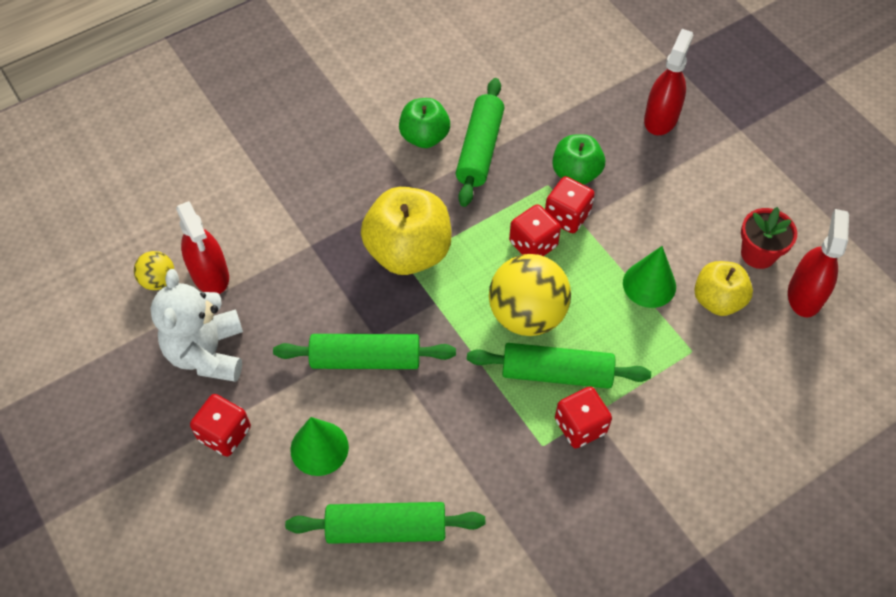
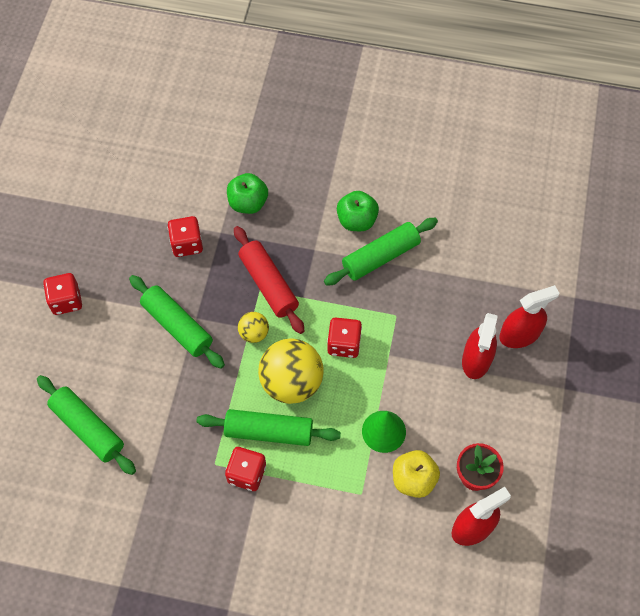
camera: 45 degrees right, 5 degrees up
(158, 280) = (122, 183): yellow ball -> yellow ball (254, 333)
(207, 353) = (104, 247): white teddy bear -> none
(210, 274) = (151, 203): red spray bottle -> red spray bottle (476, 360)
(319, 448) = (102, 353): green cone -> none
(408, 252) = (268, 284): yellow apple -> red rolling pin
(556, 373) = (269, 431): green rolling pin -> green rolling pin turned 45 degrees counterclockwise
(567, 216) = (384, 344): red dice -> red dice (187, 244)
(576, 173) = (421, 323): green apple -> green apple (248, 203)

